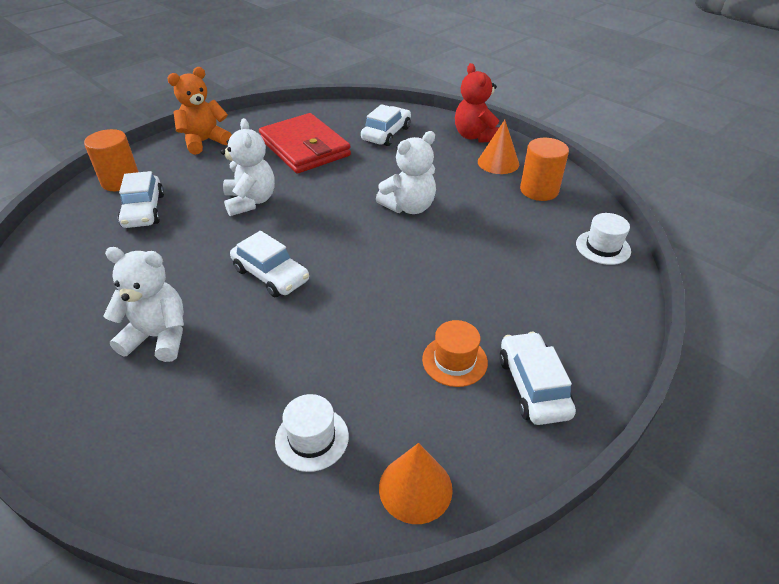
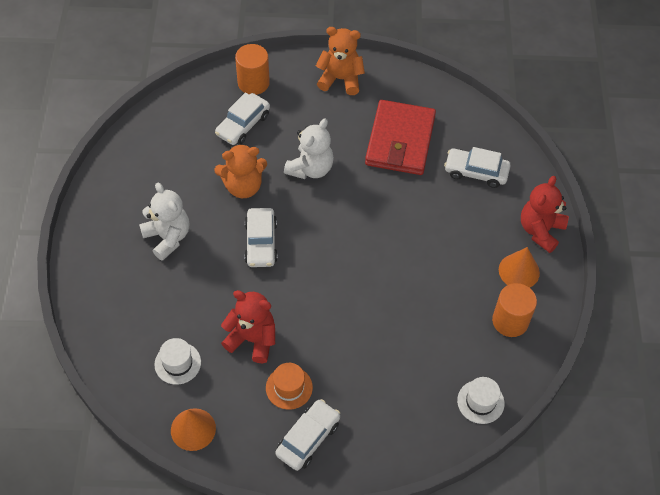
camera: 45 degrees right, 15 degrees up
(198, 249) = (243, 186): none -> orange teddy bear
(364, 351) = (252, 339): none -> red teddy bear
(386, 134) = (476, 172): white car -> white car turned 150 degrees counterclockwise
(409, 207) = (401, 258): white teddy bear -> none

